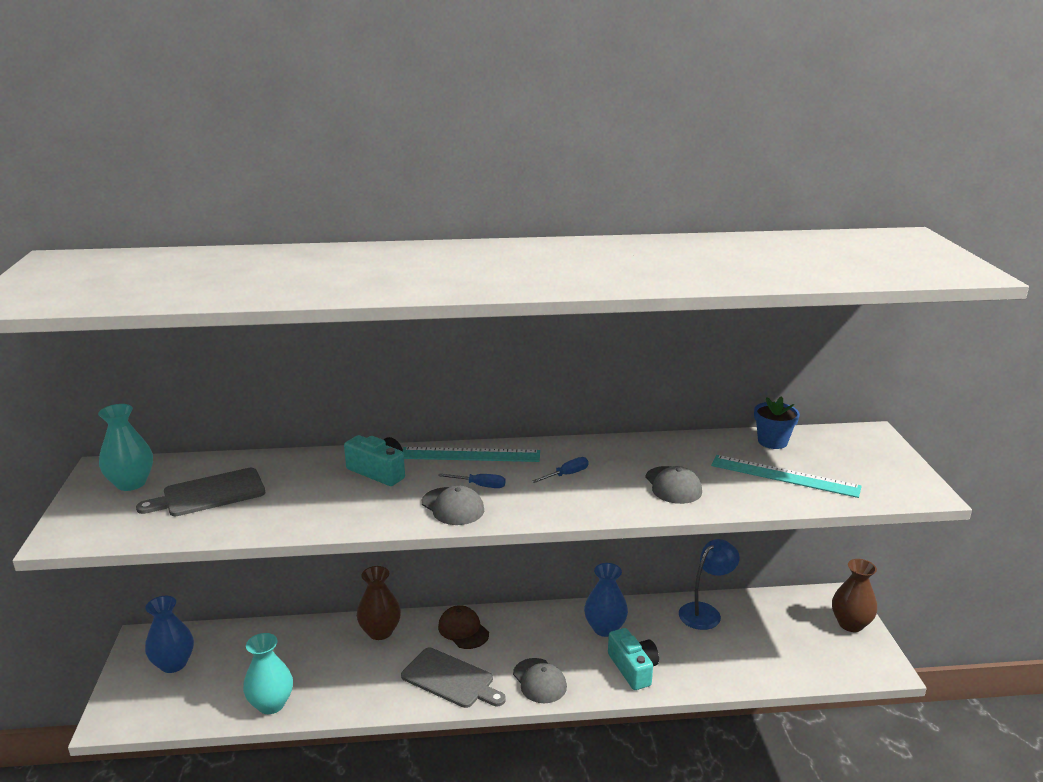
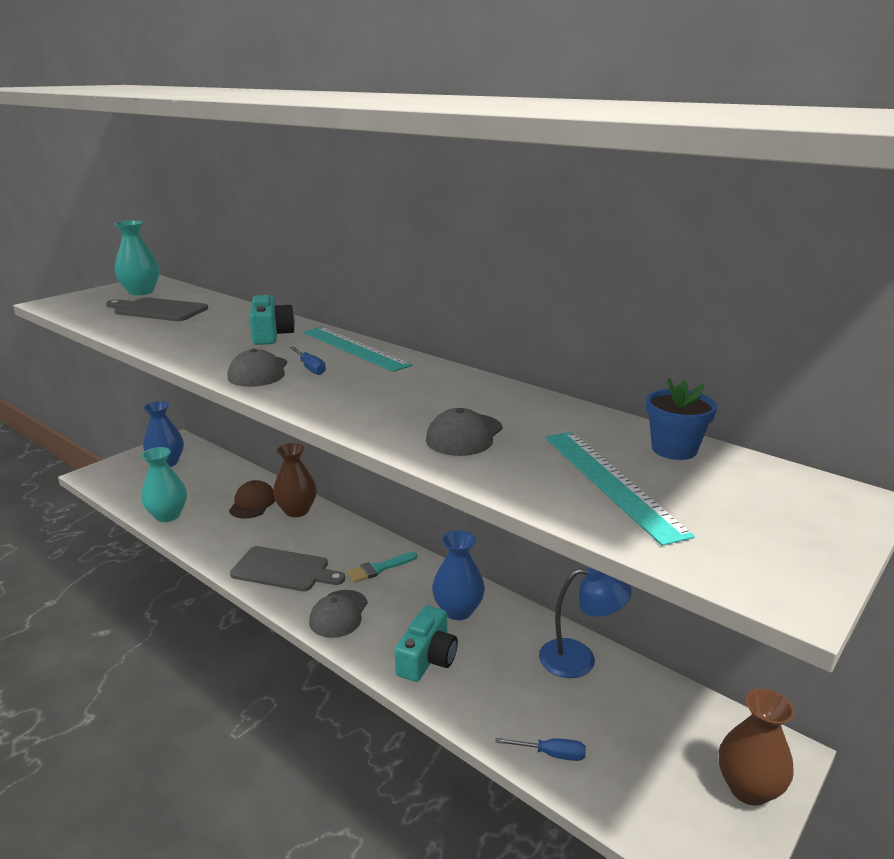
camera: 45 degrees right, 0 degrees up
(450, 679) = (284, 570): grey cutting board -> grey cutting board turned 60 degrees counterclockwise
(463, 630) = (349, 543): brown cap -> brown cap (252, 503)
(514, 634) = (379, 568): none -> turquoise brush
(566, 474) = (391, 388): blue screwdriver -> blue screwdriver (551, 754)

